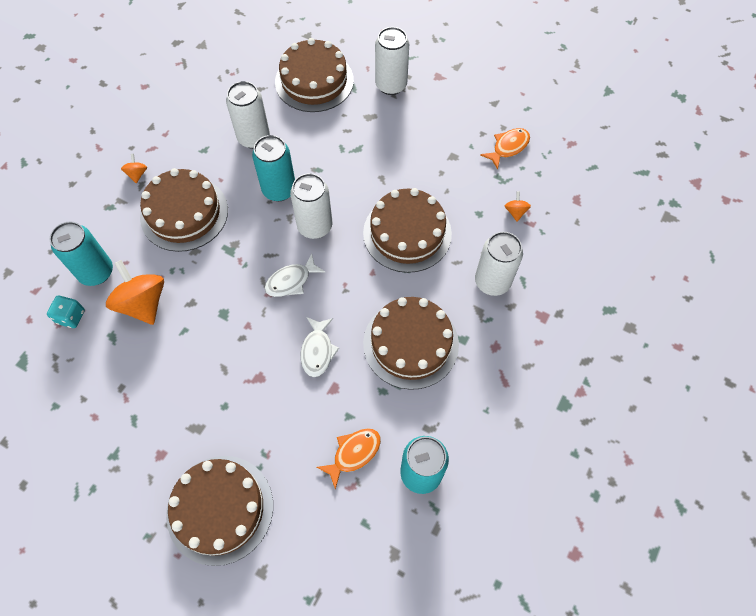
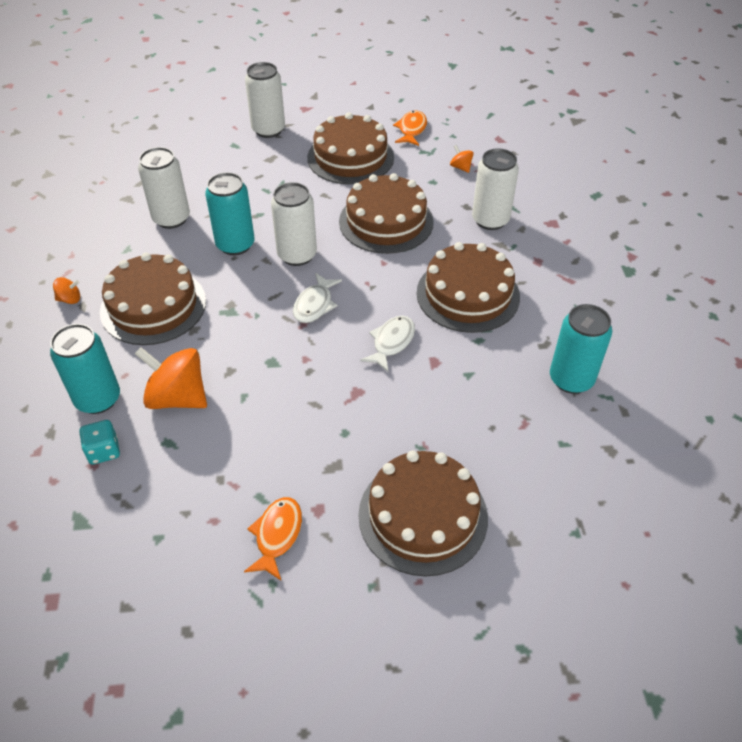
camera: 35 degrees left, 15 degrees down
(137, 174) = (70, 299): orange spinning top -> orange spinning top turned 120 degrees clockwise
(314, 81) = (192, 155): brown cake -> brown cake (350, 157)
(317, 351) = (391, 342): white fish -> white fish turned 120 degrees counterclockwise
(353, 453) = (501, 398): orange fish -> orange fish (277, 535)

